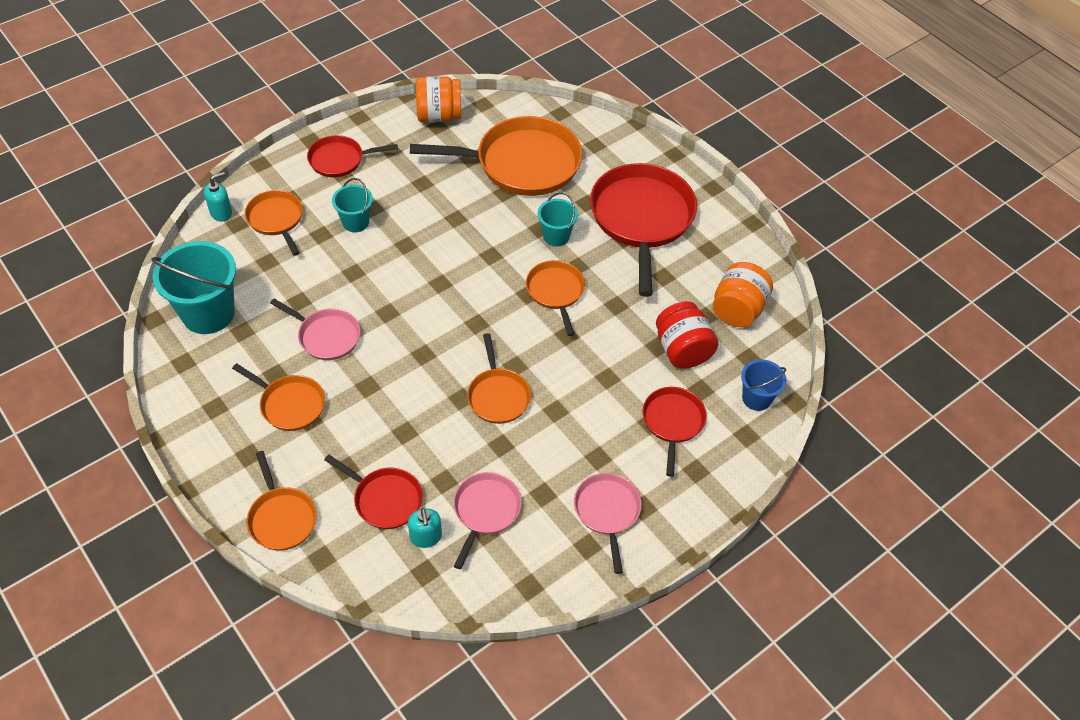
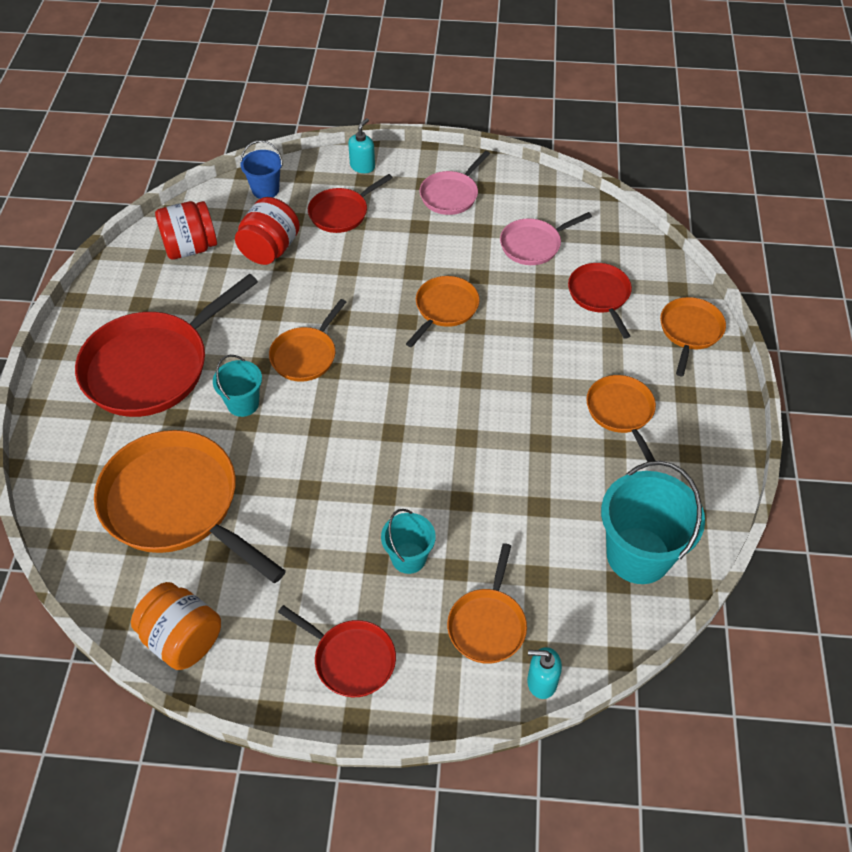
camera: 135 degrees left, 0 degrees up
(326, 336) = (541, 452): pink pan -> none
(426, 537) = (591, 255): turquoise soap dispenser -> turquoise soap dispenser (362, 166)
(737, 310) = (190, 248): orange jar -> red jar

